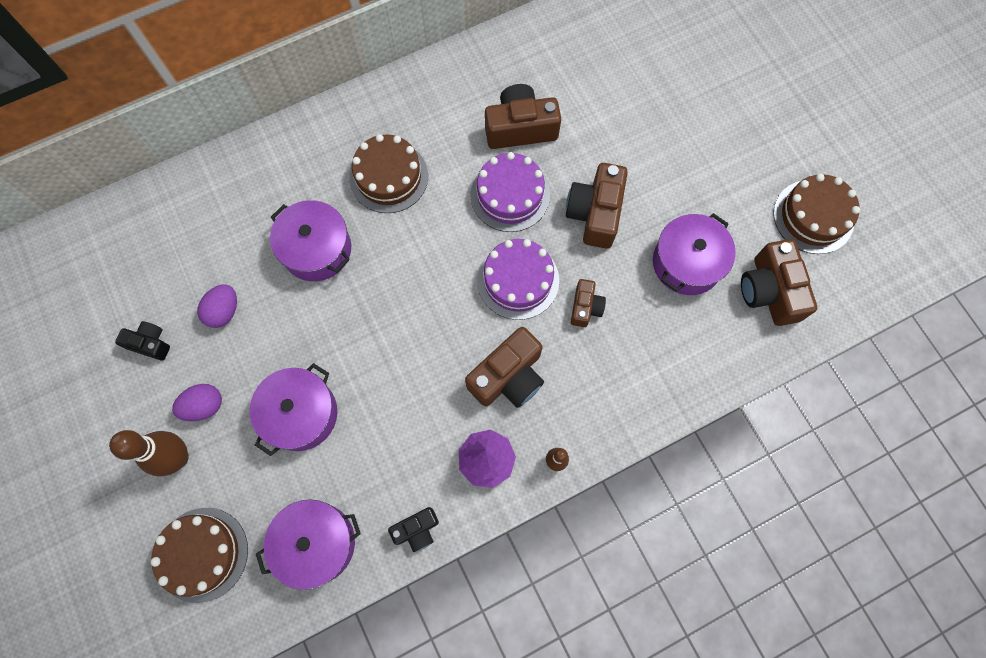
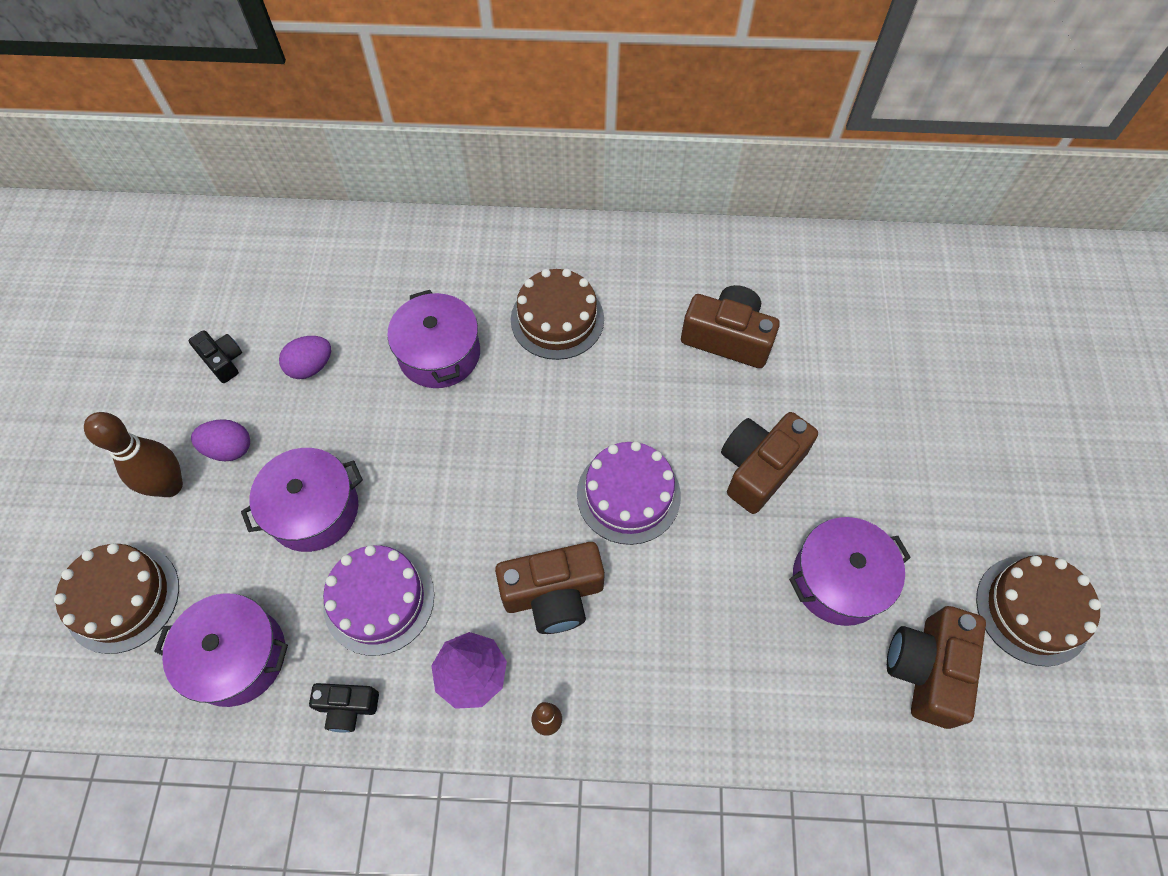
camera: 30 degrees right, 10 degrees down
(510, 195) = (674, 400): purple cake -> purple cake (379, 600)
(585, 307) = (687, 565): brown camera -> none

